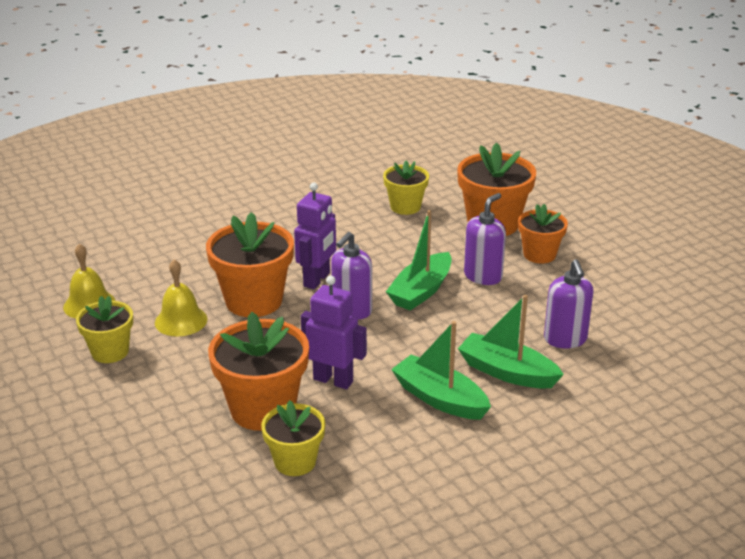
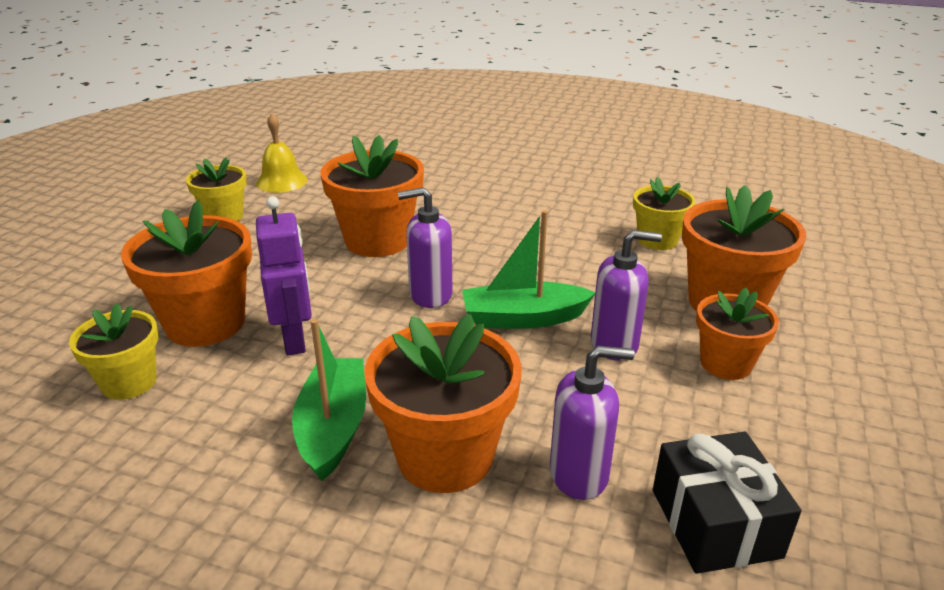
camera: 50 degrees right, 0 degrees up
(181, 320) = (304, 224): yellow bell -> none
(317, 280) = (456, 254): purple robot -> none
(507, 372) = (445, 456): green boat -> orange flower pot
(565, 339) = (579, 474): purple soap dispenser -> purple soap dispenser turned 135 degrees counterclockwise
(633, 321) = (715, 523): none -> black gift

